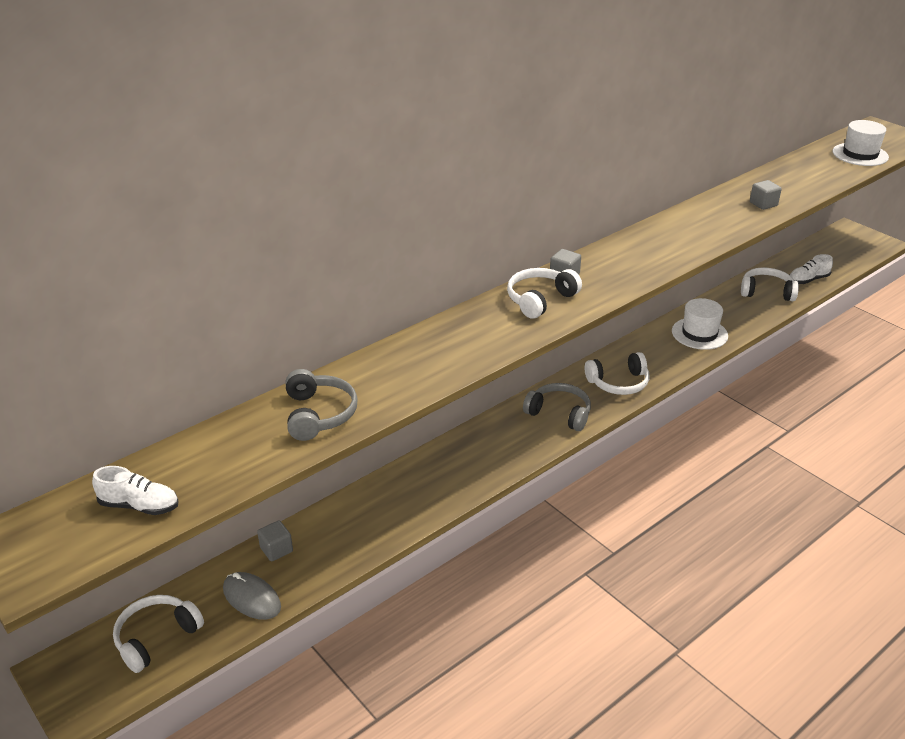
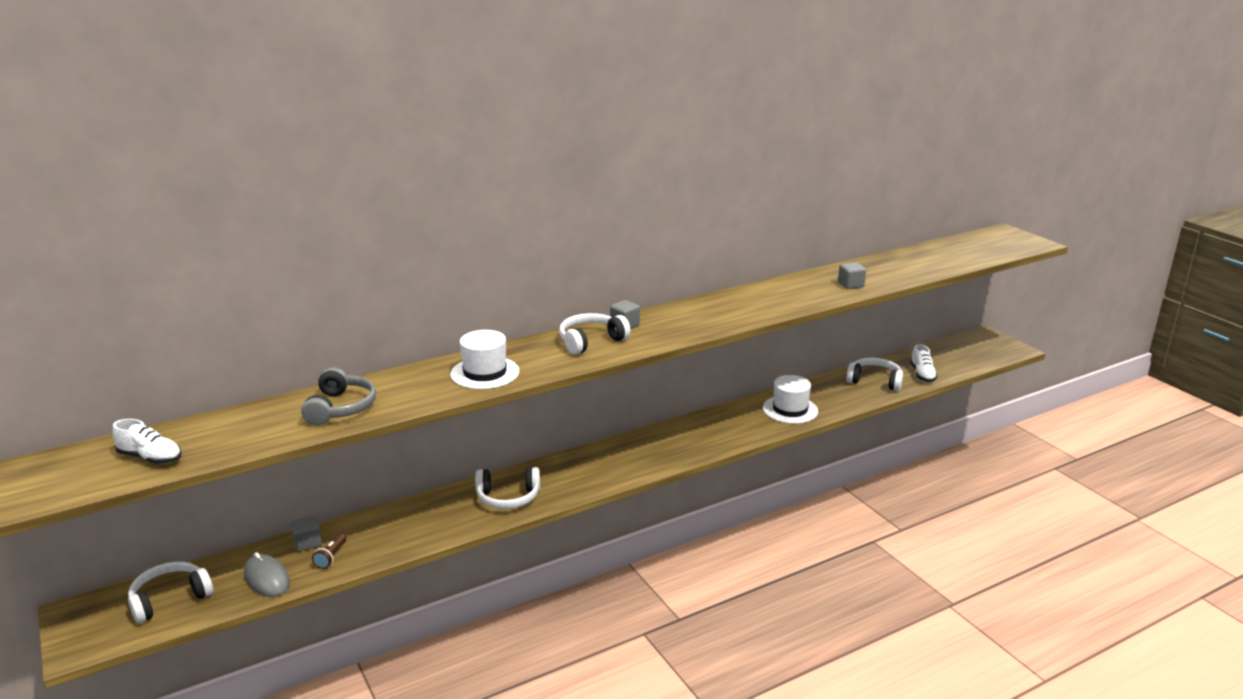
camera: 10 degrees right, 10 degrees down
(309, 563) = (331, 557): none -> brown flashlight
(559, 413) = (620, 462): grey headphones -> none
(618, 383) = (690, 443): white headphones -> white headphones (508, 497)
(808, 280) = (922, 374): white shoe -> white shoe turned 75 degrees counterclockwise
(860, 154) = (973, 253): white hat -> white hat (485, 373)

